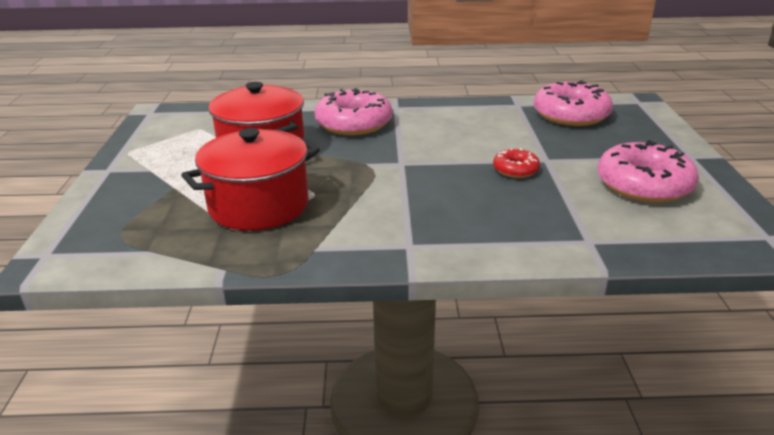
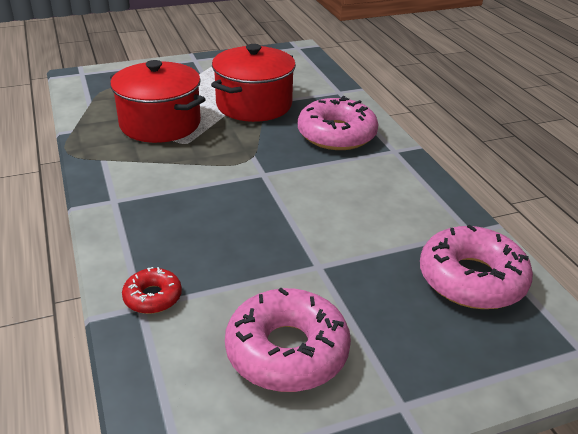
camera: 70 degrees right, 5 degrees up
(515, 169) = (281, 245): red donut -> red donut (153, 297)

